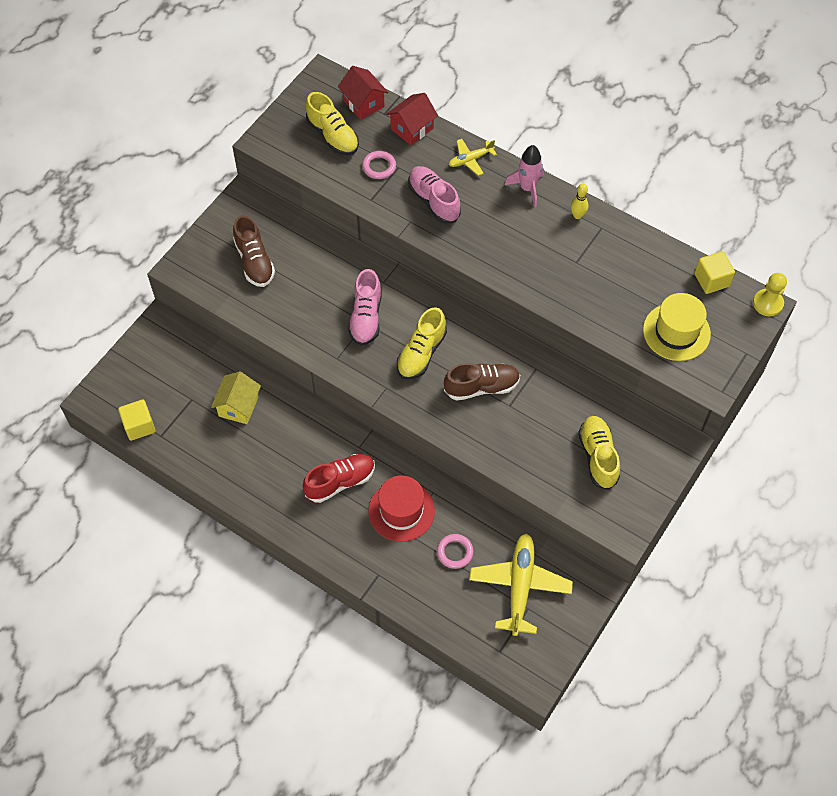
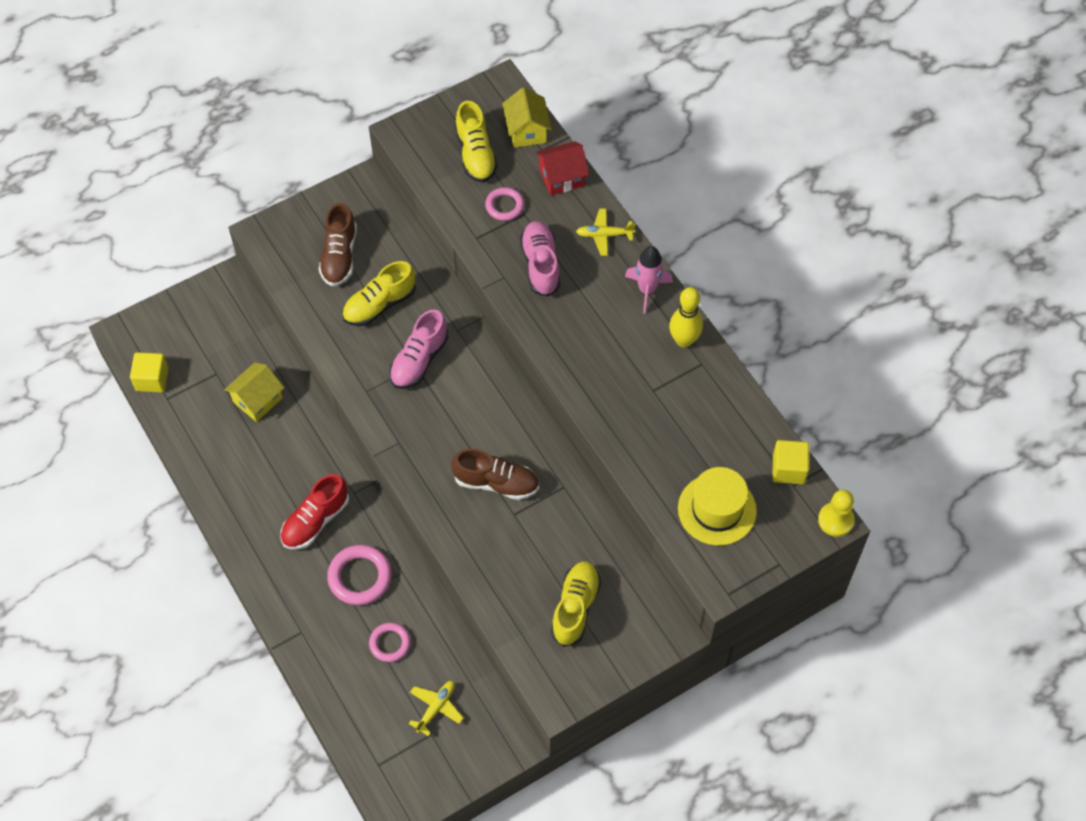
camera: 25 degrees right, 0 degrees up
(340, 482) = (315, 521): red shoe -> red shoe turned 135 degrees clockwise
(363, 103) = (527, 131): red house -> yellow house
(401, 511) = (360, 577): red hat -> pink ring
(421, 353) = (454, 421): yellow shoe -> yellow shoe (379, 304)
(520, 586) = (436, 708): yellow plane -> yellow plane, size x0.52
(577, 215) = (684, 340): yellow bowling pin -> yellow bowling pin, size x1.61

